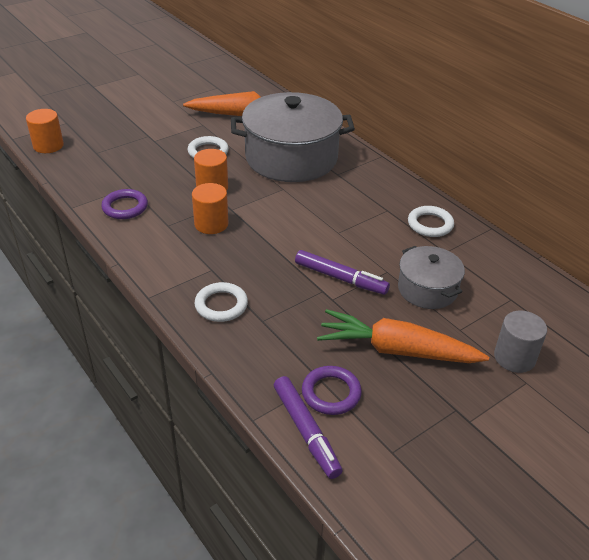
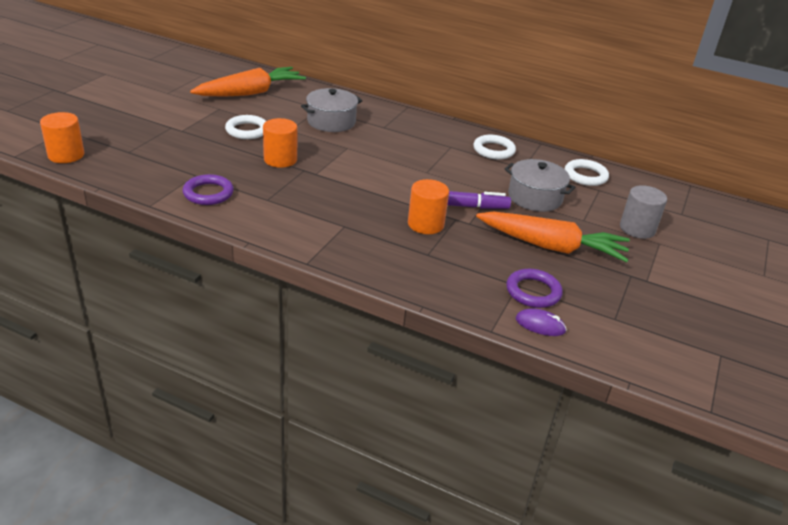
camera: 30 degrees left, 5 degrees down
(211, 224) = (308, 189): orange cylinder -> orange cylinder (425, 224)
(221, 305) = (380, 251): white ring -> white ring (585, 176)
(291, 158) = (331, 122): grey pot -> grey pot, size x0.52
(306, 431) = (540, 325): purple marker -> purple mouse
(396, 350) = (552, 247): orange carrot -> orange carrot turned 150 degrees counterclockwise

